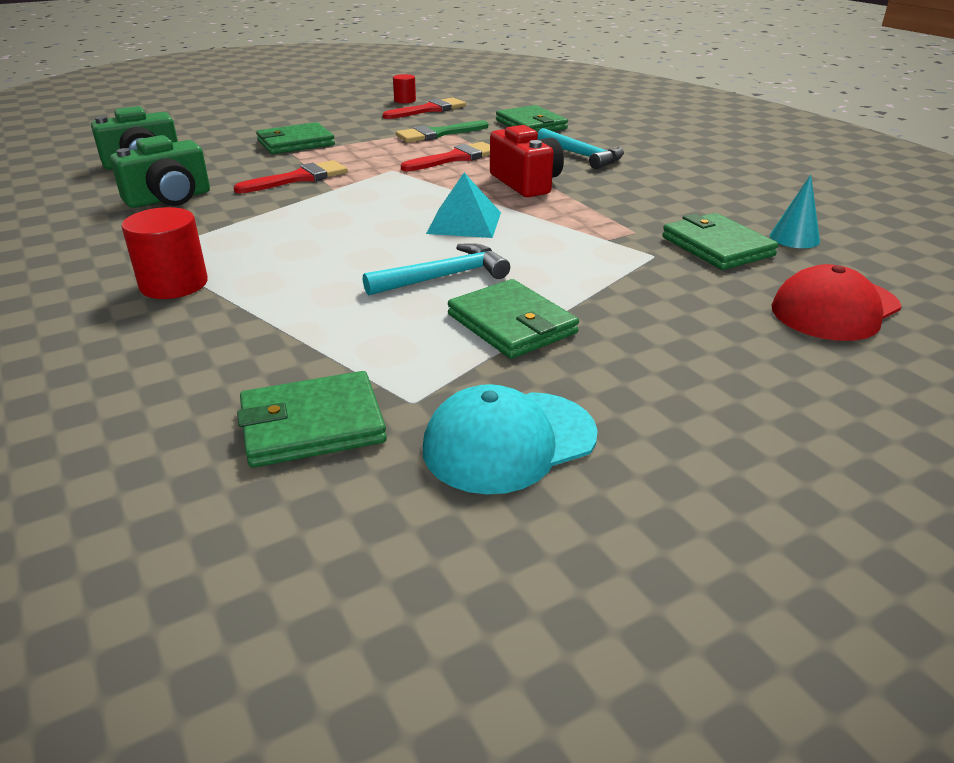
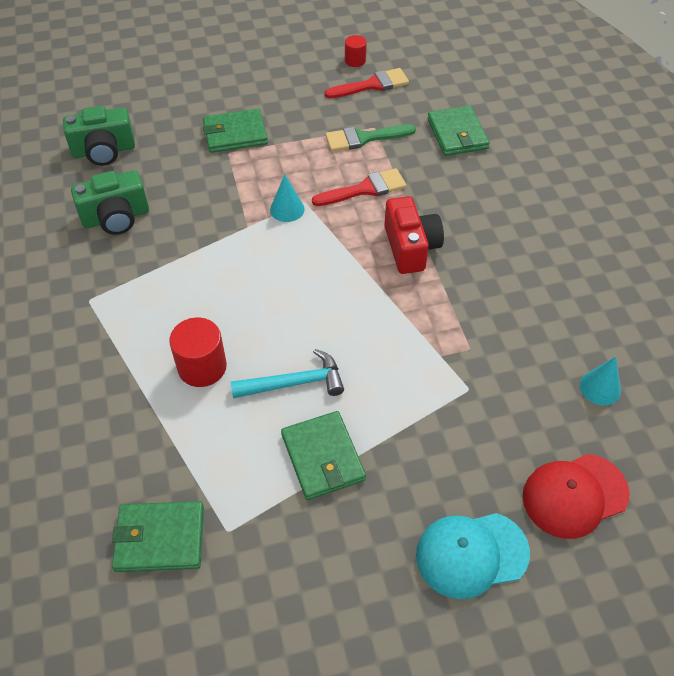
camera: 15 degrees right, 20 degrees up
(174, 284) = (101, 349): red cylinder -> red cylinder (202, 367)
(299, 178) = (224, 201): red brush -> none
(375, 176) = (287, 209): none -> turquoise cone
(464, 222) = (336, 304): turquoise pyramid -> none
(509, 441) = (275, 587): turquoise cap -> turquoise cap (471, 554)
(582, 156) = (480, 206): turquoise hammer -> none
(717, 246) = (527, 386): green wallet -> none

